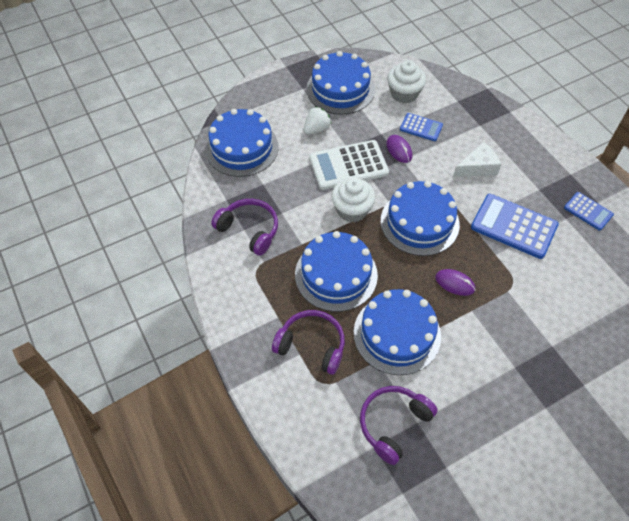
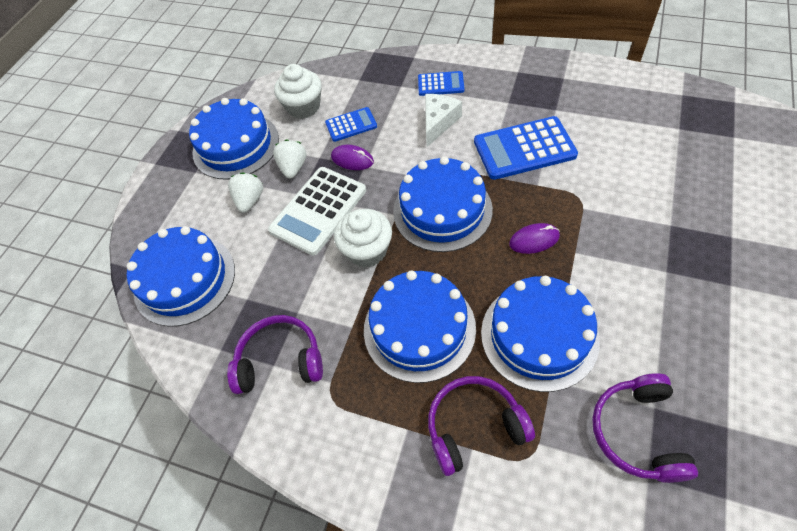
camera: 35 degrees left, 0 degrees up
(360, 128) = (293, 167): none -> white strawberry
(588, 211) = (565, 90): blue calculator -> blue calculator (440, 84)

